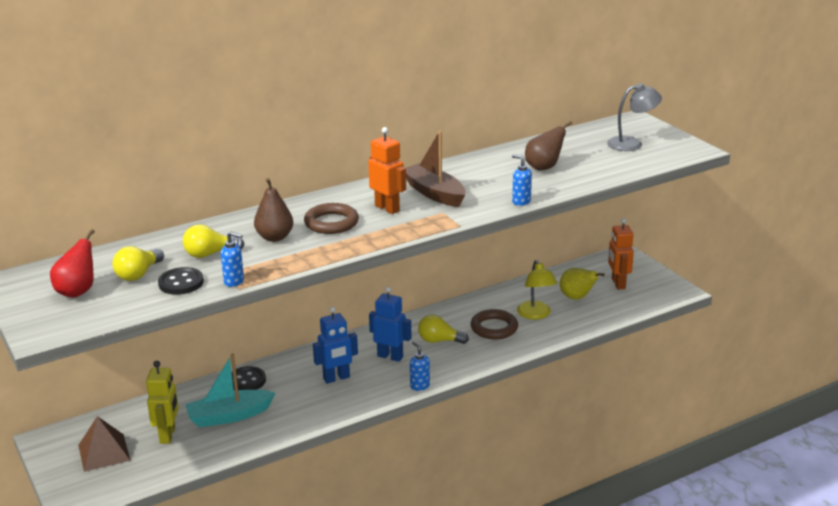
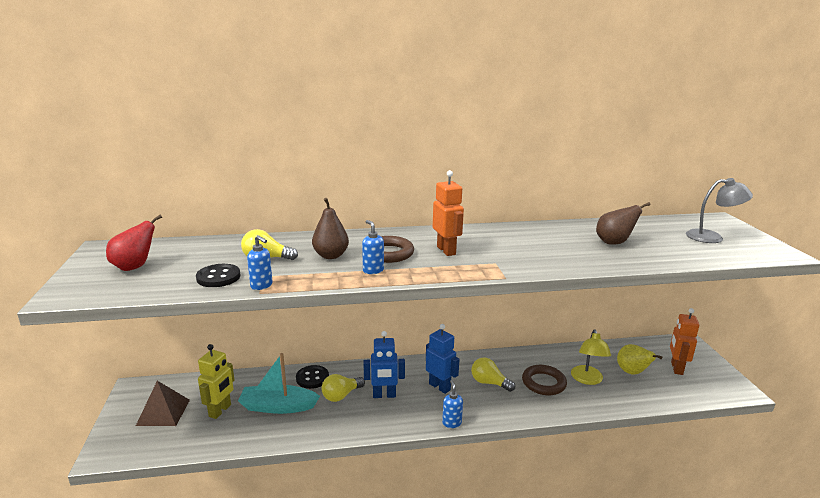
camera: 20 degrees right, 5 degrees down
(138, 274) = (195, 263): yellow light bulb -> yellow light bulb (341, 395)
(434, 193) = (497, 246): brown boat -> none
(521, 202) = (578, 268): blue soap dispenser -> blue soap dispenser (373, 270)

